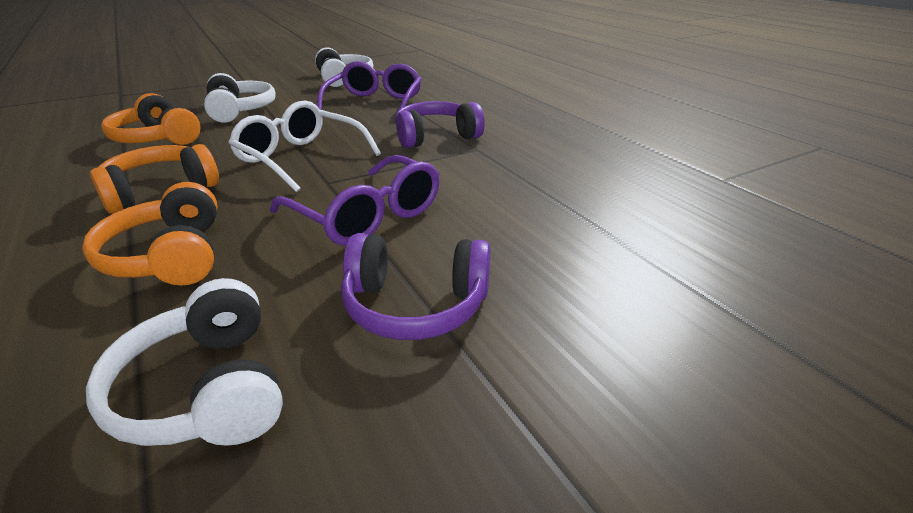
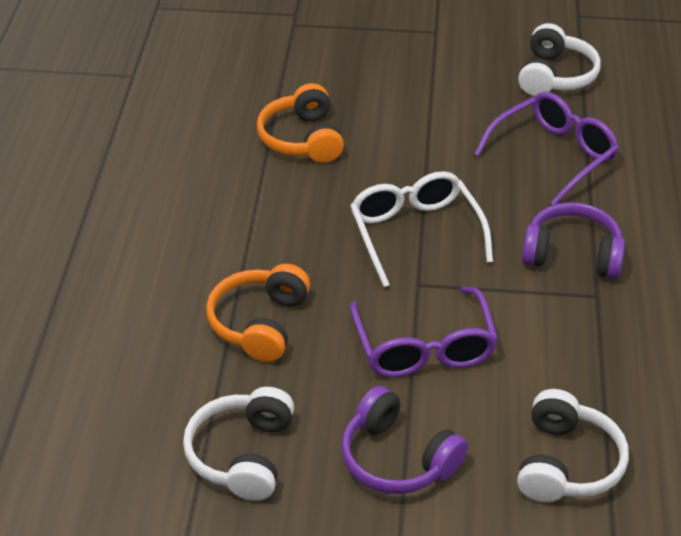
camera: 35 degrees right, 10 degrees up
(160, 191) = (278, 233): orange headphones -> none
(240, 111) = (400, 112): white headphones -> white headphones (566, 463)

